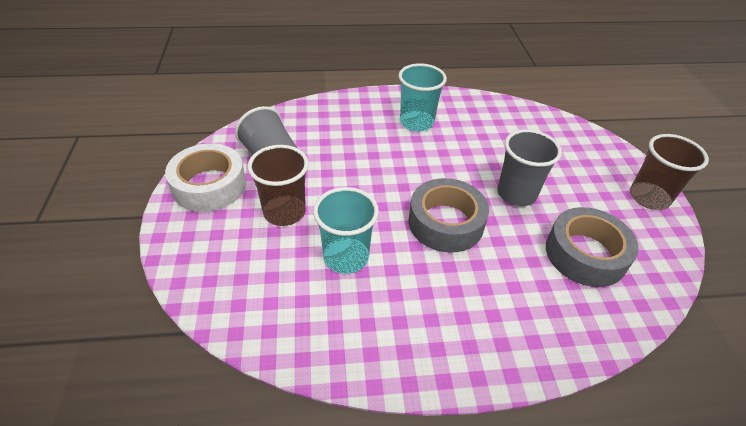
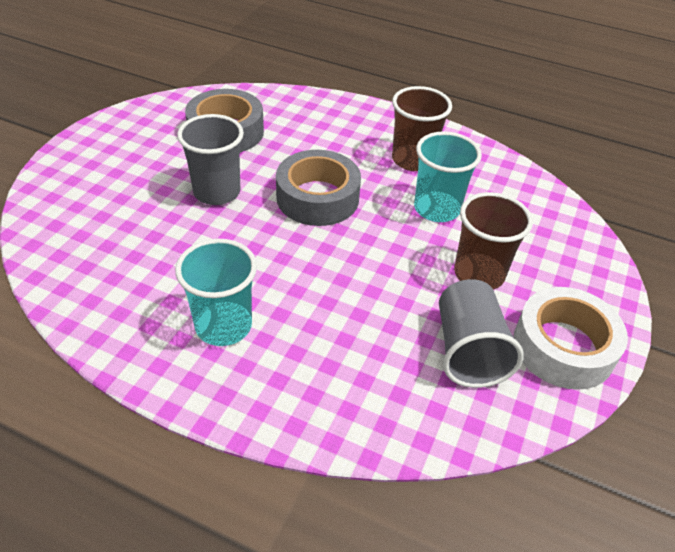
camera: 150 degrees left, 0 degrees up
(649, 197) = (99, 139): brown cup -> brown cup (413, 160)

